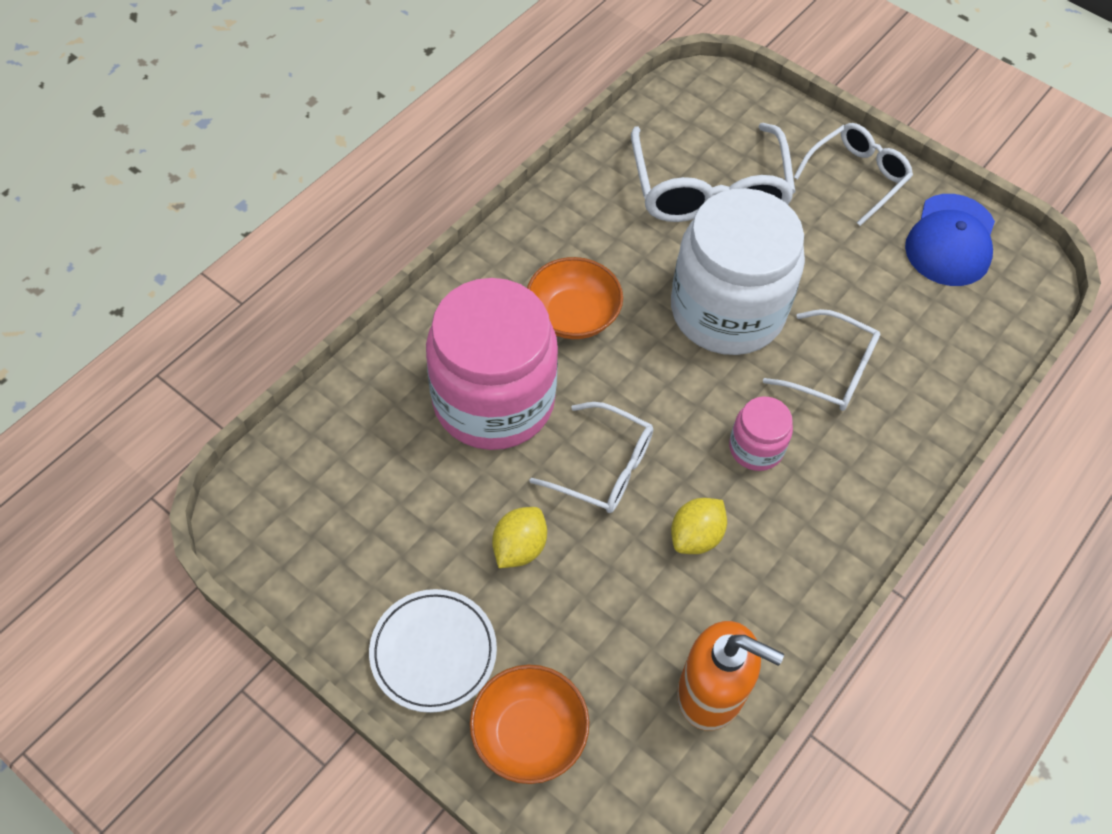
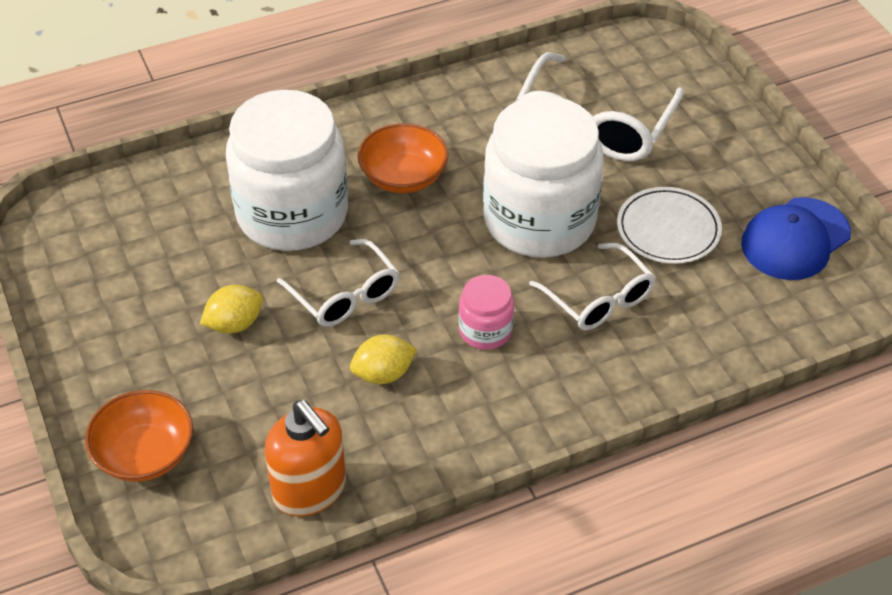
camera: 30 degrees right, 10 degrees down
(433, 652) = (115, 368): white plate -> white plate (668, 229)
(493, 400) = (292, 214): pink jar -> white jar
(857, 176) = (742, 159): white glasses -> none

